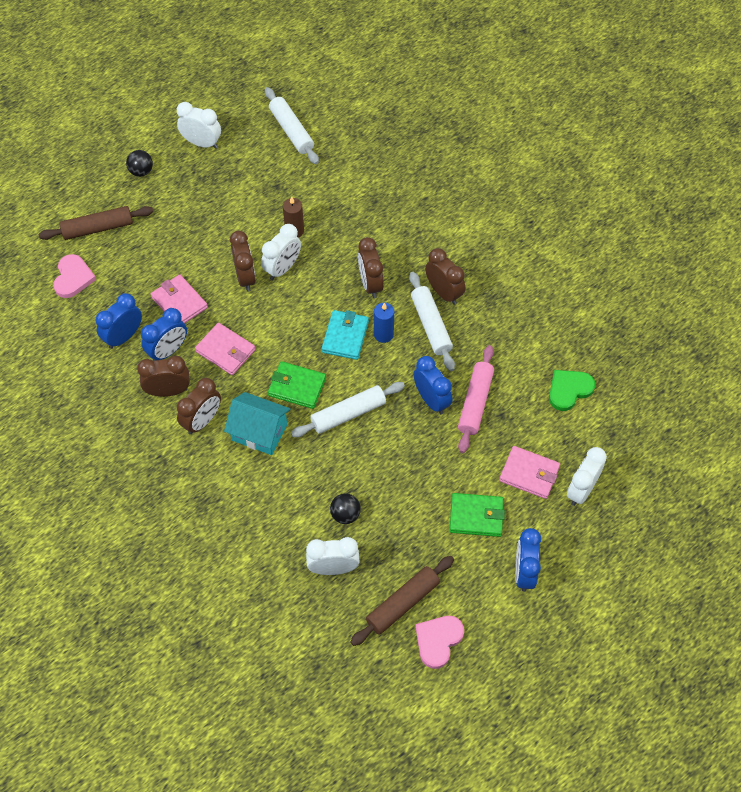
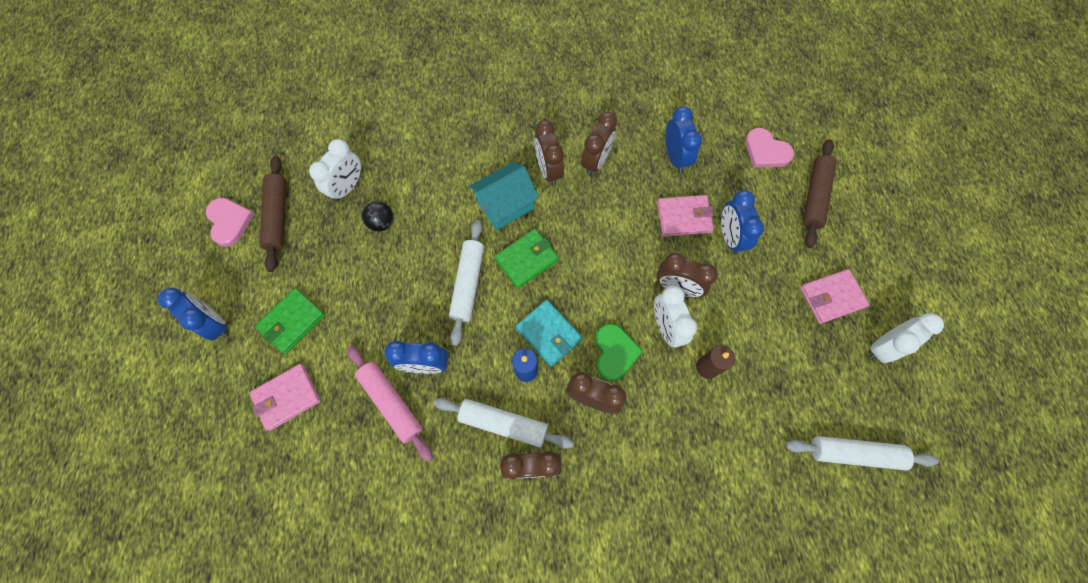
camera: 125 degrees right, 10 degrees up
(141, 171) = (870, 269): black ball -> none
(168, 351) = (637, 182): blue clock -> blue clock (729, 237)
(225, 351) = (605, 225): pink wallet -> pink wallet (831, 297)
(569, 390) = (330, 508): green heart -> green heart (615, 352)
(581, 490) = (233, 433): white clock -> none

